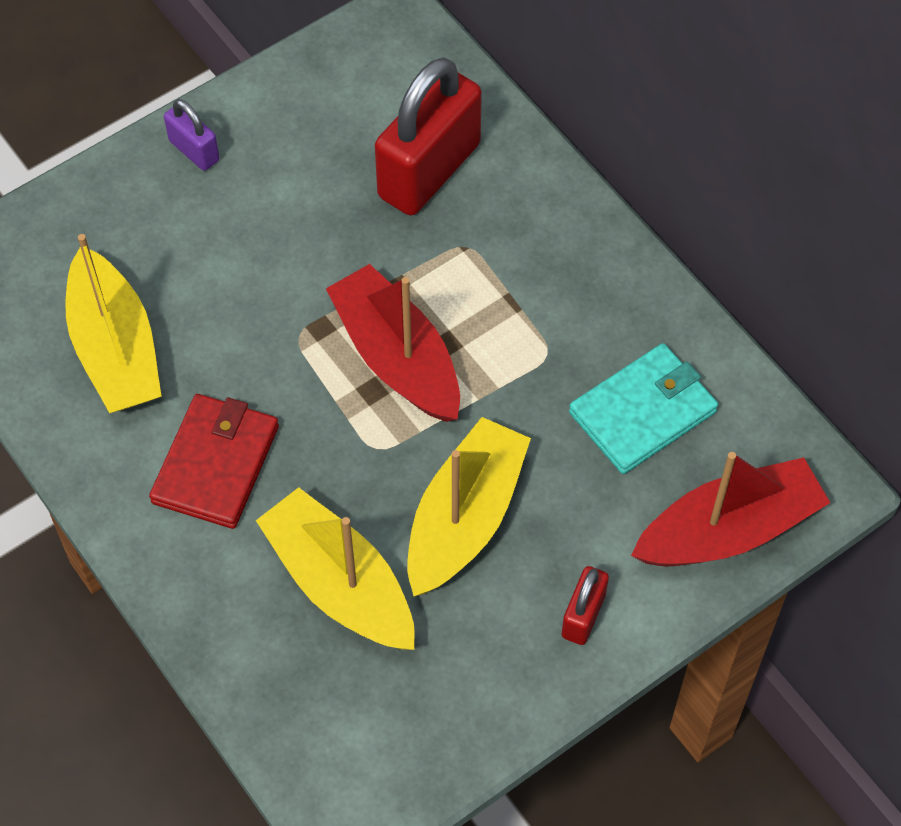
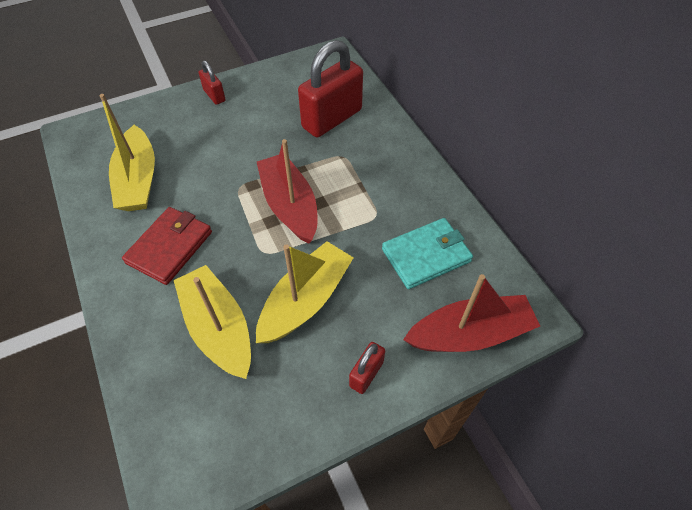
camera: 10 degrees right, 5 degrees down
(194, 150) = (214, 95): purple padlock -> red padlock

